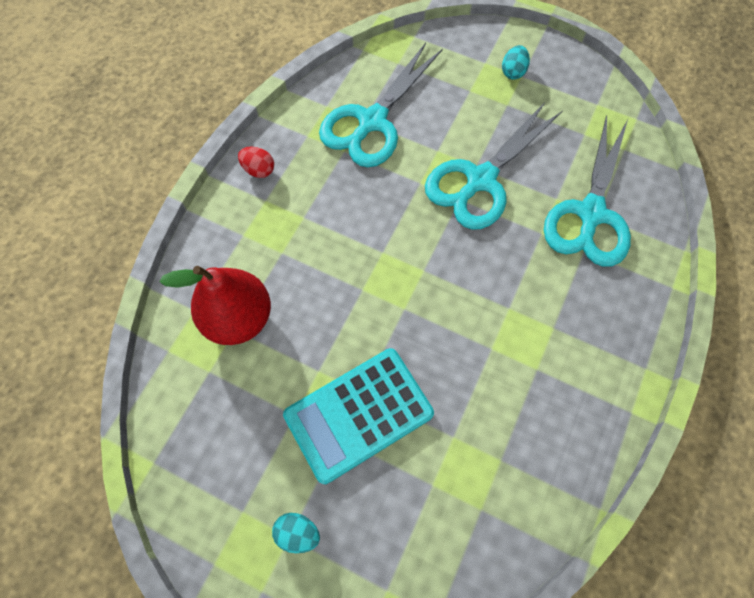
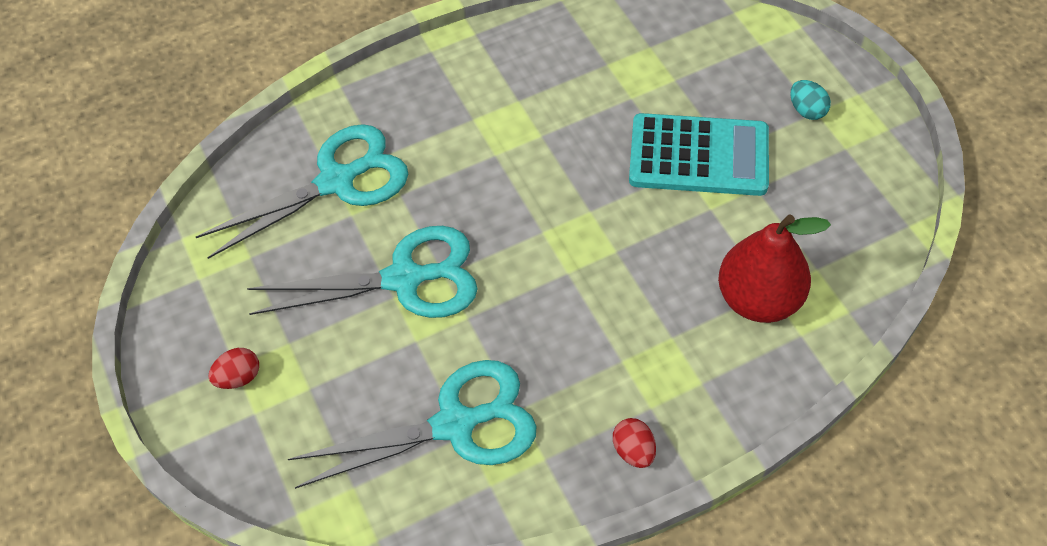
camera: 140 degrees left, 10 degrees down
(513, 72) = (239, 377): turquoise egg -> red egg

